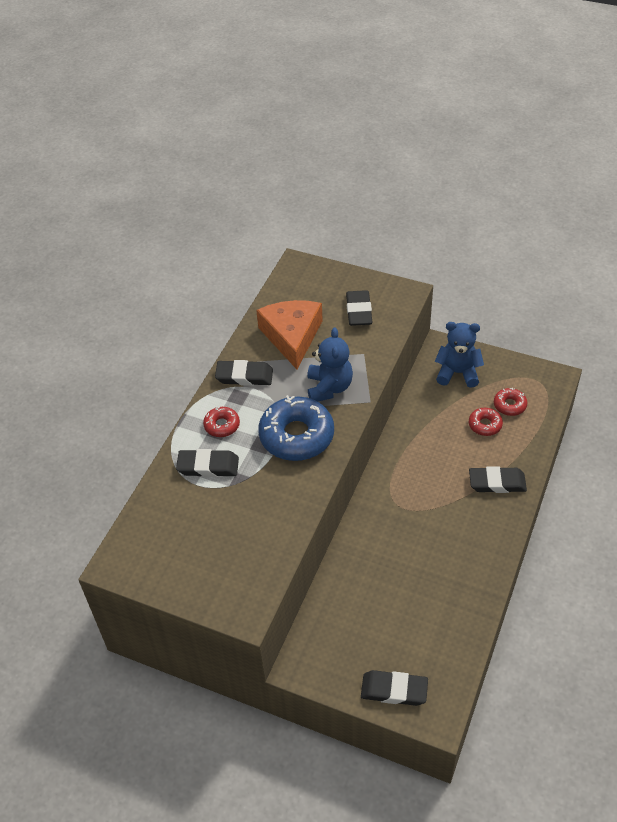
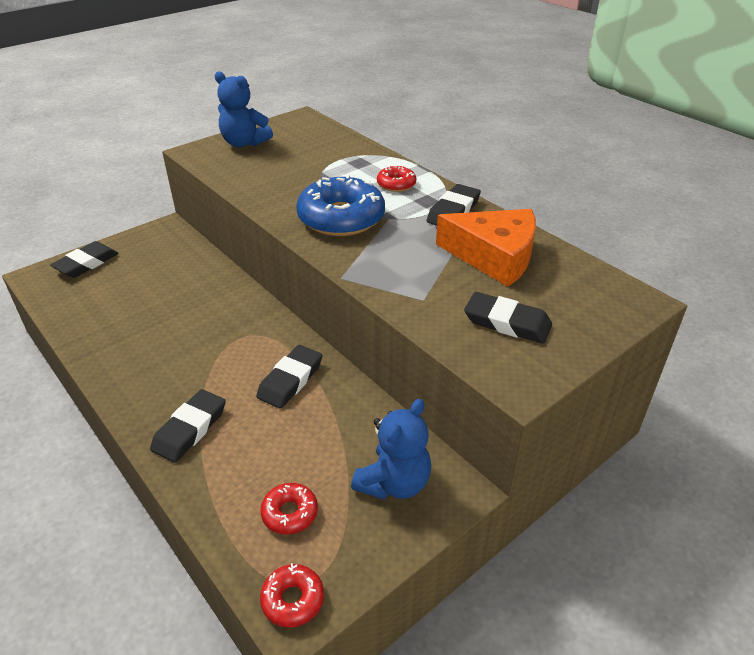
camera: 115 degrees right, 10 degrees down
(208, 466) = (354, 168): black eraser -> black eraser (290, 380)
(329, 387) = (388, 256): blue teddy bear -> blue teddy bear (244, 143)
(485, 425) = (281, 464): red donut -> red donut (292, 599)

